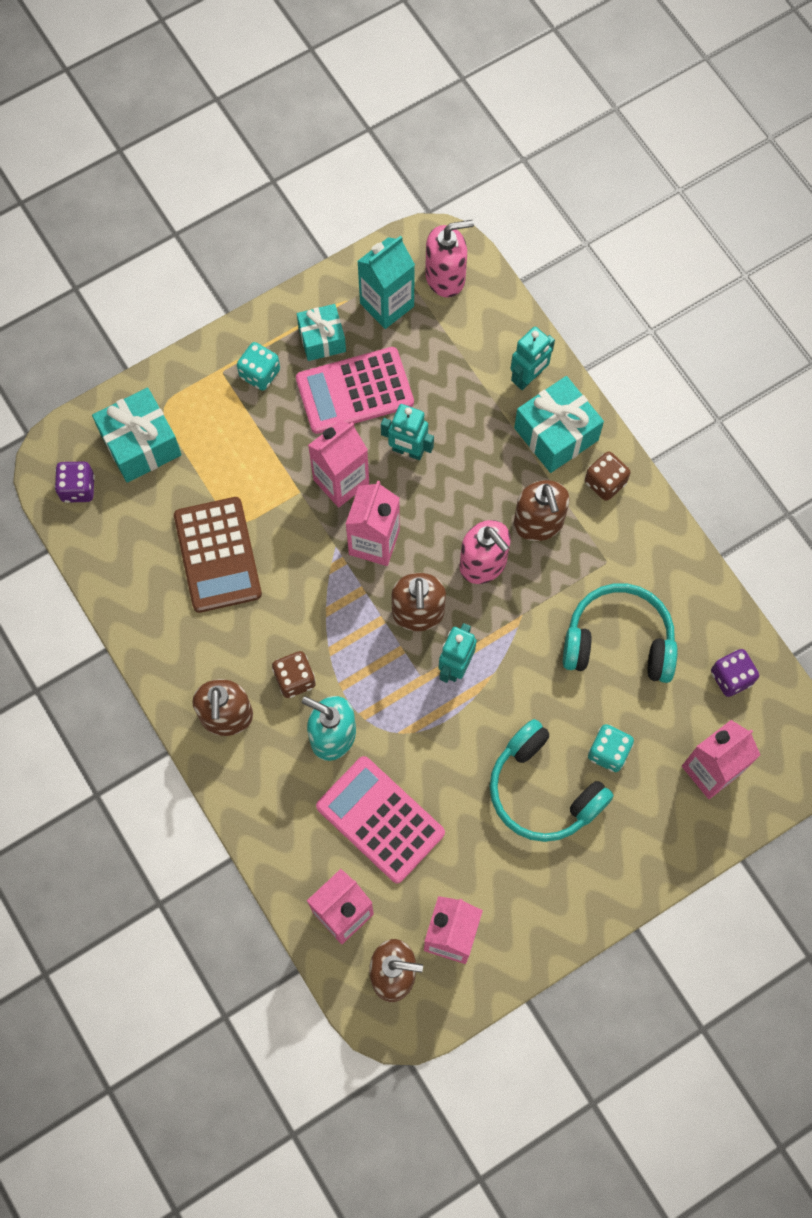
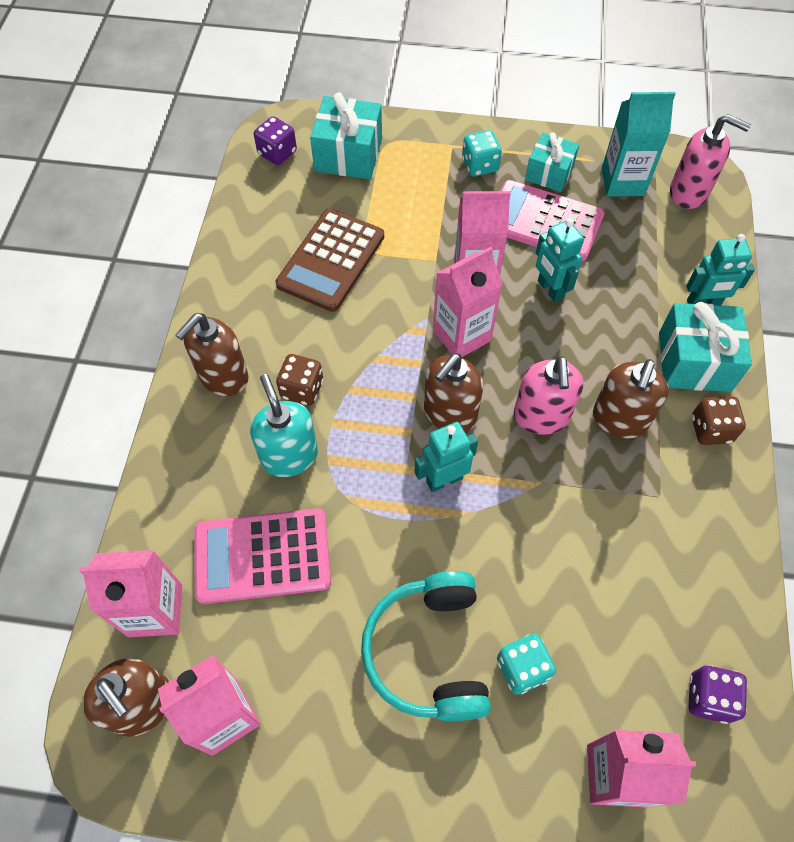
camera: 40 degrees right, 10 degrees down
(380, 819) = (262, 556): pink calculator -> pink calculator turned 90 degrees counterclockwise
(618, 641) = (615, 573): turquoise headphones -> none

